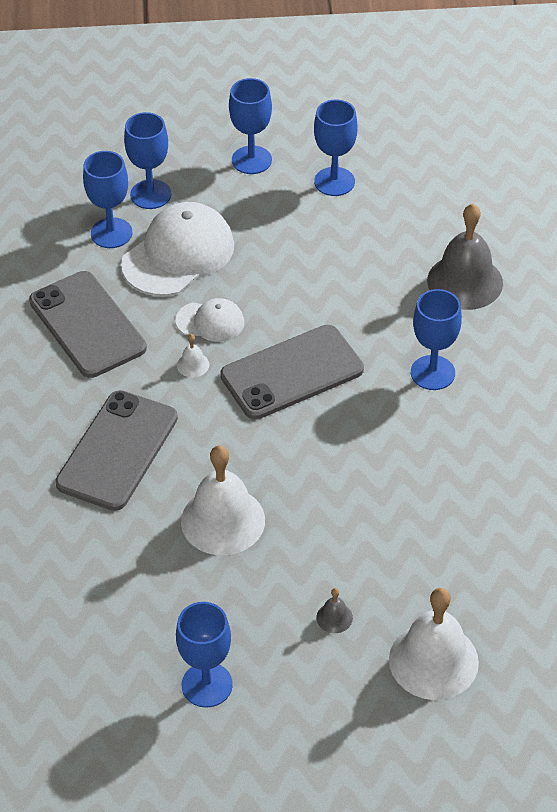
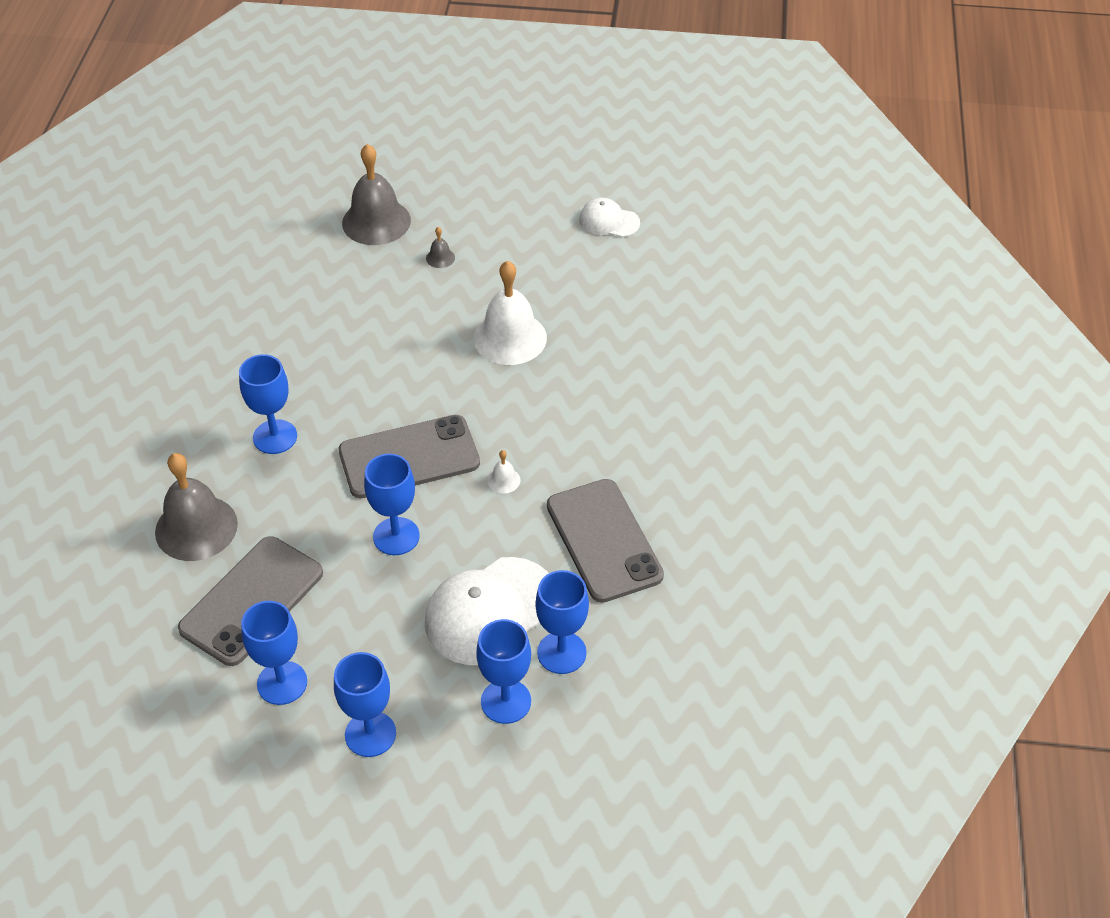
camera: 170 degrees left, 0 degrees up
(117, 451) = (591, 409): grey phone -> grey phone (251, 601)
(207, 685) = (550, 229): blue goblet -> blue goblet (396, 536)
(210, 322) = (475, 524): white cap -> white cap (609, 221)
(433, 660) = (376, 221): white bell -> grey bell

